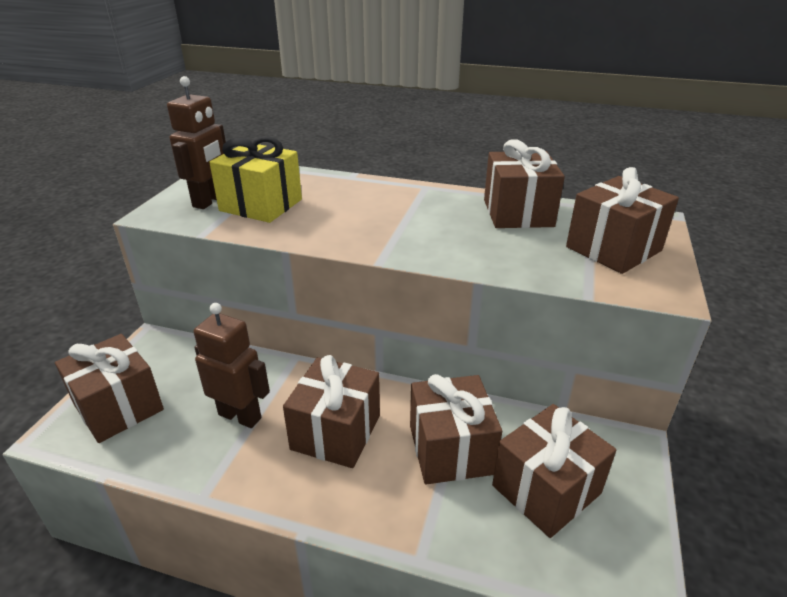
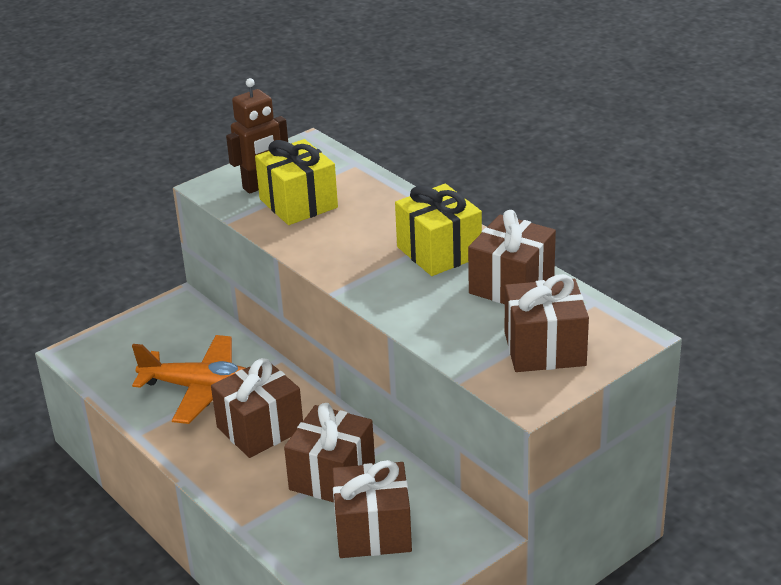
camera: 35 degrees right, 0 degrees up
(118, 407) = (124, 348): brown gift -> none
(240, 416) = (202, 389): brown robot -> orange plane
(429, 207) = (439, 252): none -> yellow gift

